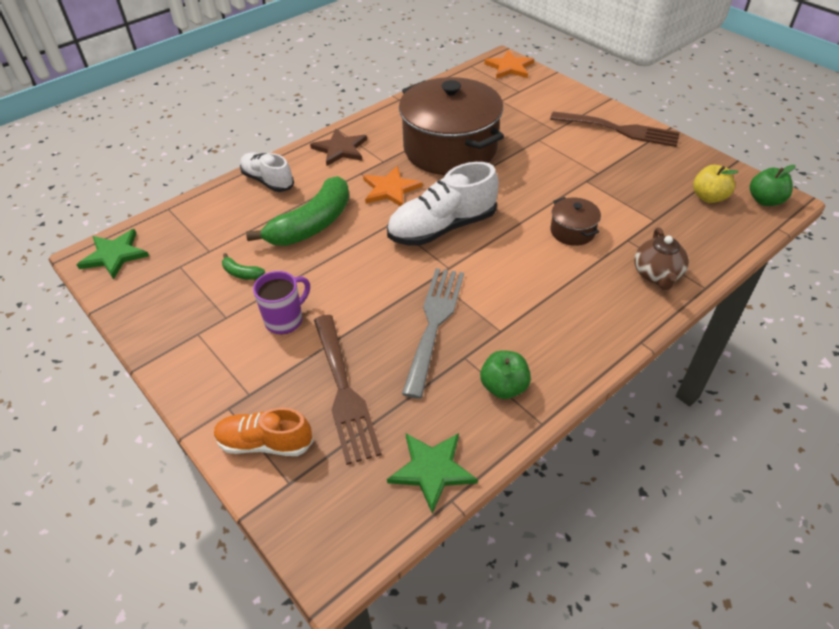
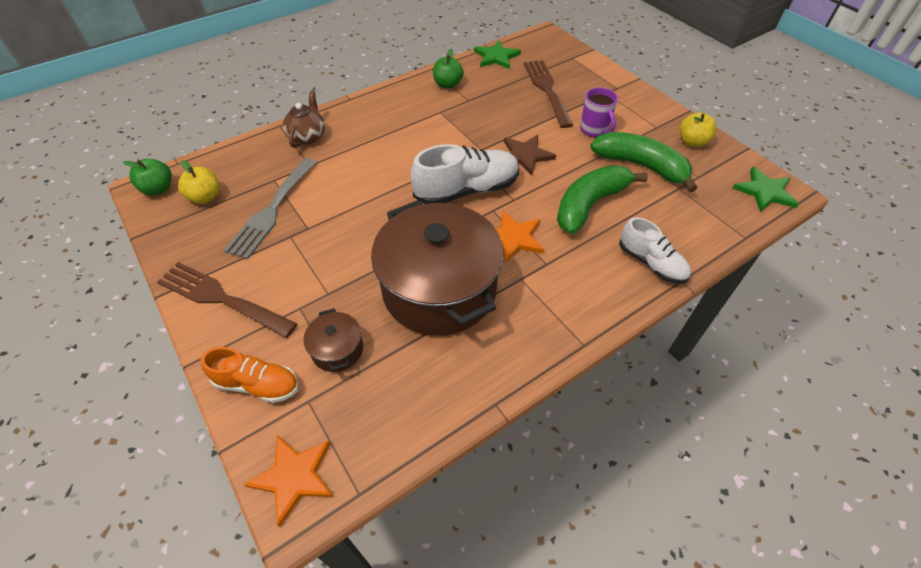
camera: 175 degrees left, 5 degrees up
(161, 313) = (692, 142): none -> yellow apple
(241, 273) = (641, 166): green banana -> green banana, size x2.46
(265, 443) = (589, 72): orange shoe -> orange shoe (257, 384)
(285, 320) = (594, 130): purple mug -> purple mug turned 75 degrees counterclockwise
(340, 149) = (574, 304): brown star -> brown star (525, 155)
(434, 323) = (485, 119): grey fork -> grey fork (272, 210)
(572, 231) = (352, 176): brown pot -> brown pot (337, 350)

